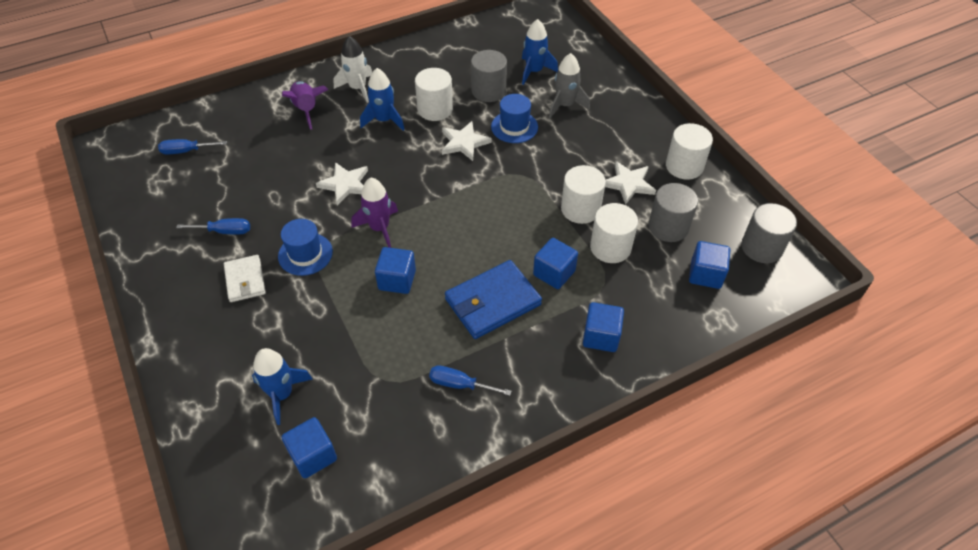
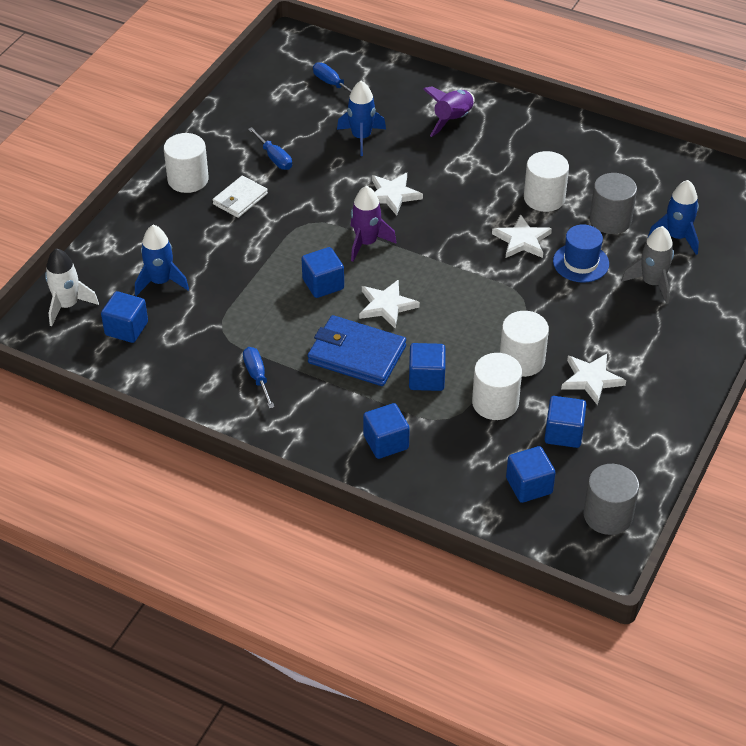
camera: 55 degrees right, 5 degrees down
(305, 254) = (297, 216): blue hat -> none
(358, 88) = (514, 134): white rocket -> white rocket (67, 305)
(384, 120) = (493, 174): blue rocket -> blue rocket (361, 137)
(457, 254) = (386, 306): none -> white star
(668, 227) = (563, 433): grey cylinder -> blue cube
(684, 166) = (661, 410): white cylinder -> white cylinder (188, 179)

